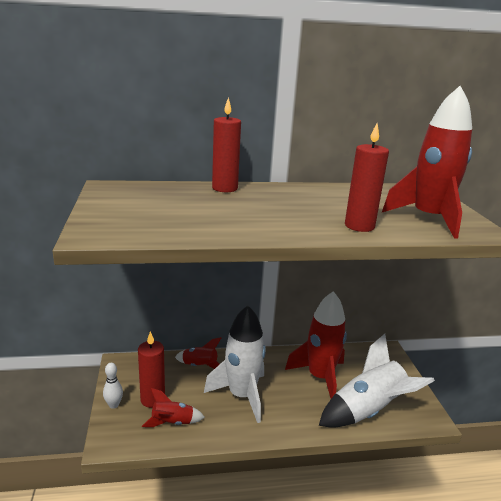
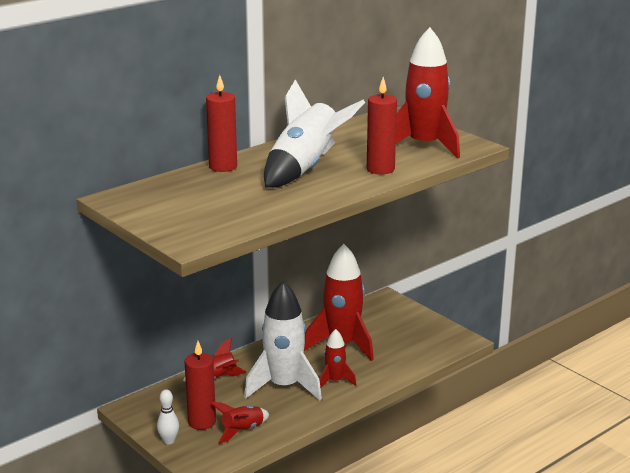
camera: 30 degrees left, 0 degrees up
(286, 409) = (335, 381): none -> red rocket
(368, 411) = (407, 354): white rocket -> white rocket (305, 169)

